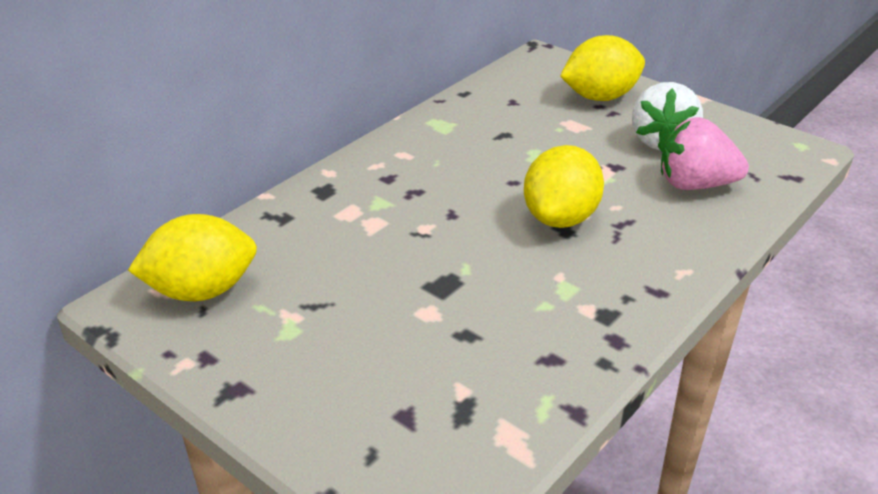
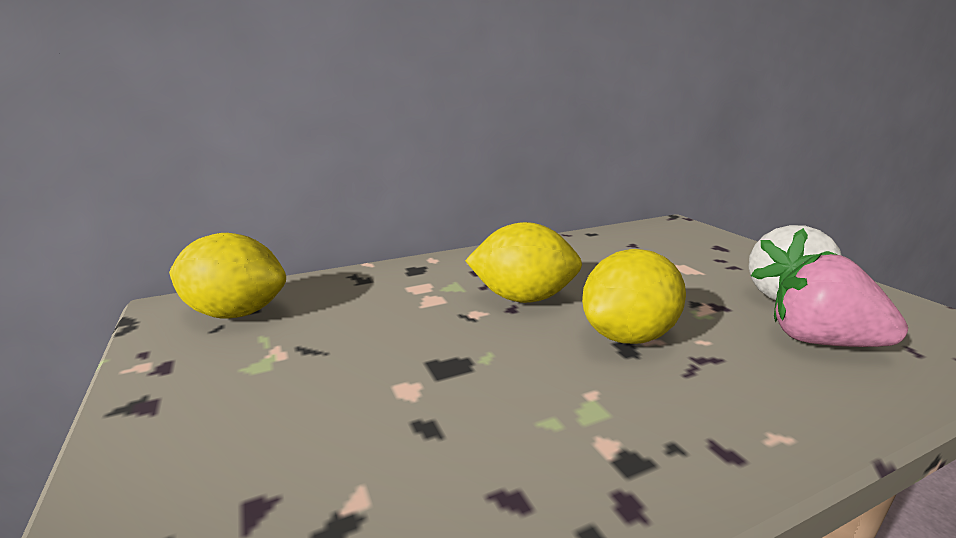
camera: 25 degrees right, 15 degrees down
(600, 97) = (724, 254): yellow lemon -> yellow lemon (523, 298)

